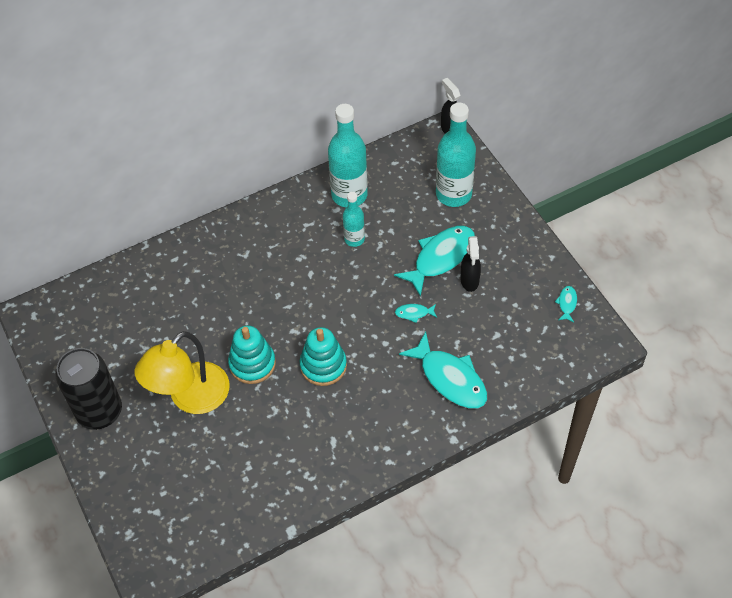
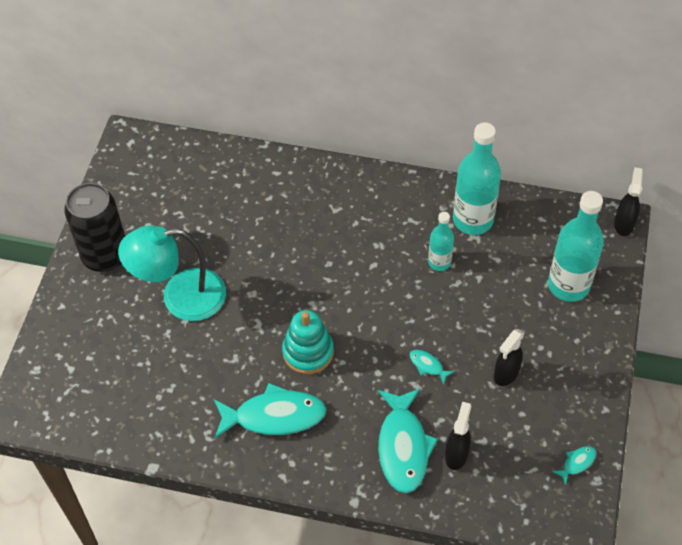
camera: 40 degrees right, 0 degrees up
(190, 398) = (180, 297): yellow lamp -> turquoise lamp
(252, 364) = (253, 306): turquoise stacking toy -> none
(440, 258) = (500, 334): turquoise fish -> turquoise fish (274, 416)
(489, 356) = (456, 454): none -> black spray bottle

